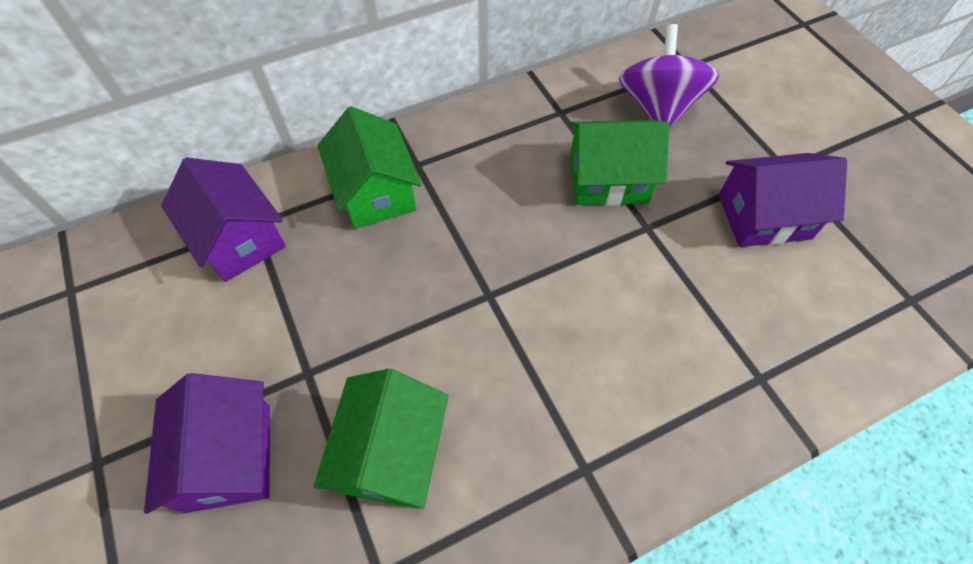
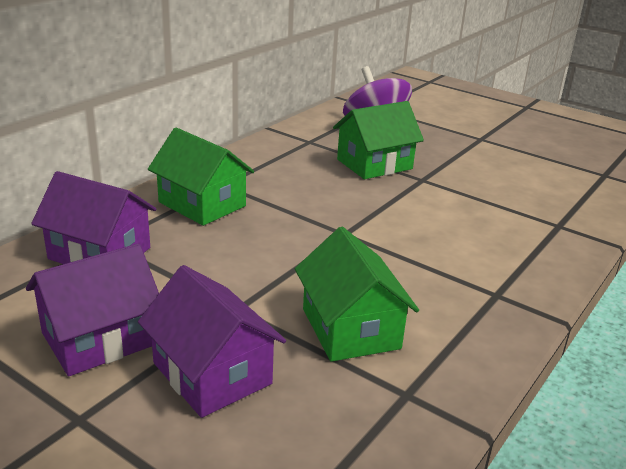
camera: 30 degrees left, 30 degrees down
(764, 216) = (489, 160): purple house -> purple house (99, 338)

